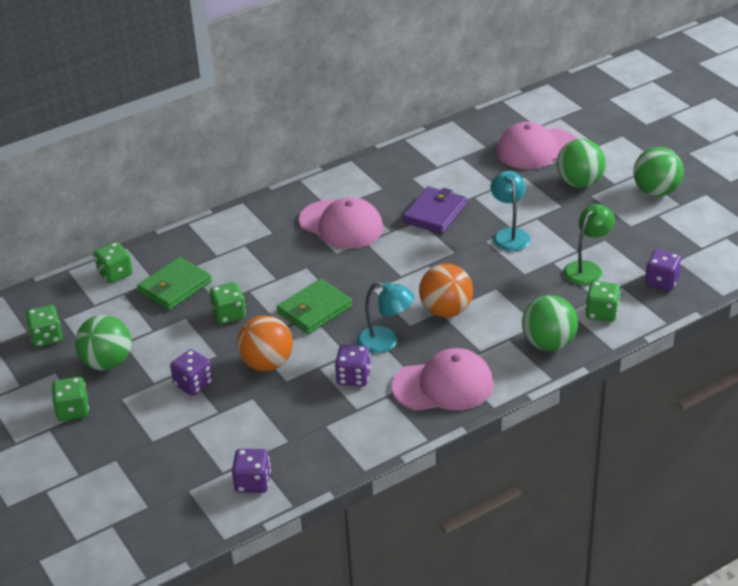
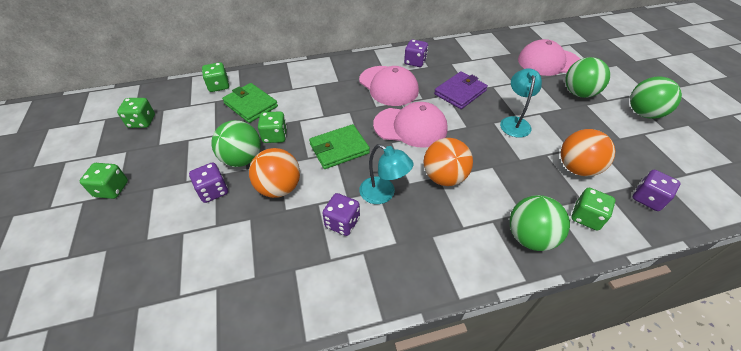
camera: 15 degrees right, 10 degrees up
(107, 363) = (166, 153): green ball -> green ball (242, 159)
(175, 287) = (251, 105): green wallet -> green wallet turned 75 degrees clockwise
(253, 482) = (197, 319): purple dice -> purple dice (415, 62)
(443, 385) = (418, 256): pink cap -> pink cap (410, 127)
(587, 268) = (577, 168): green lamp -> orange ball

